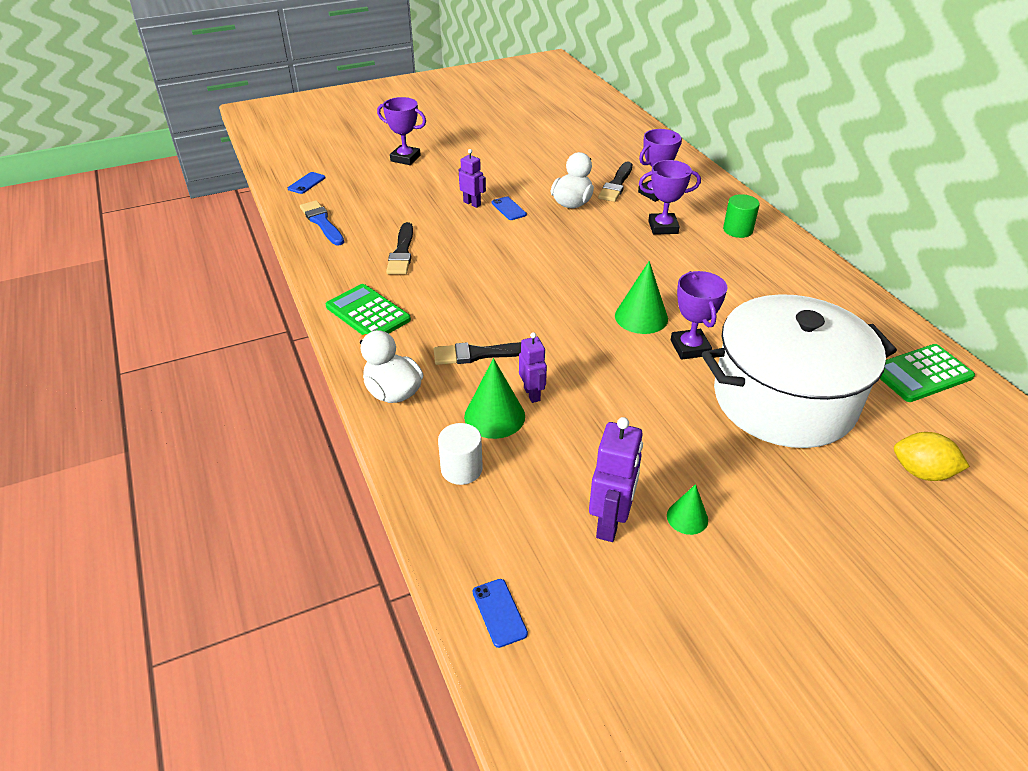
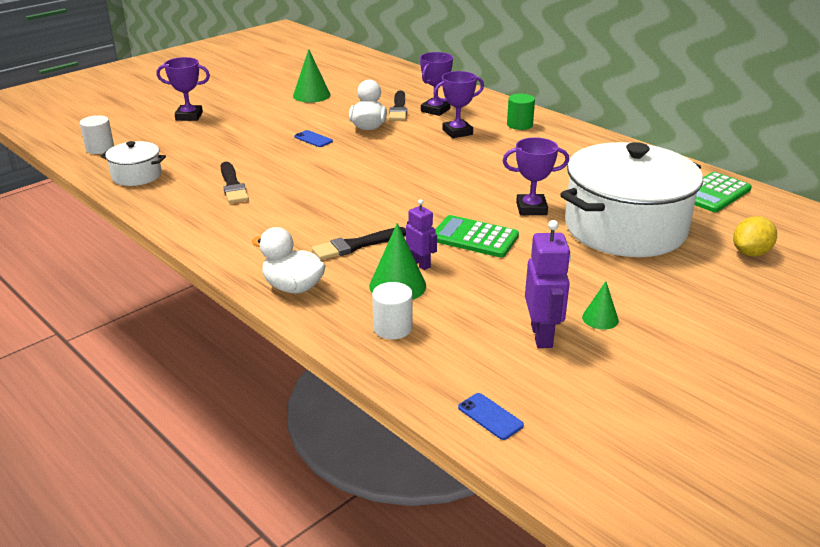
camera: 20 degrees left, 10 degrees down
(307, 183) = (100, 148): blue phone -> white cylinder
(322, 222) = (136, 176): blue brush -> white pot
(368, 313) = (230, 235): green calculator -> green calculator (474, 237)
(472, 203) = (276, 140): purple robot -> none
(641, 317) = (478, 195): green cone -> green cone (311, 95)
(690, 348) = (531, 208): purple trophy -> purple trophy turned 60 degrees counterclockwise
(921, 472) = (750, 253): yellow lemon -> yellow lemon turned 45 degrees counterclockwise

